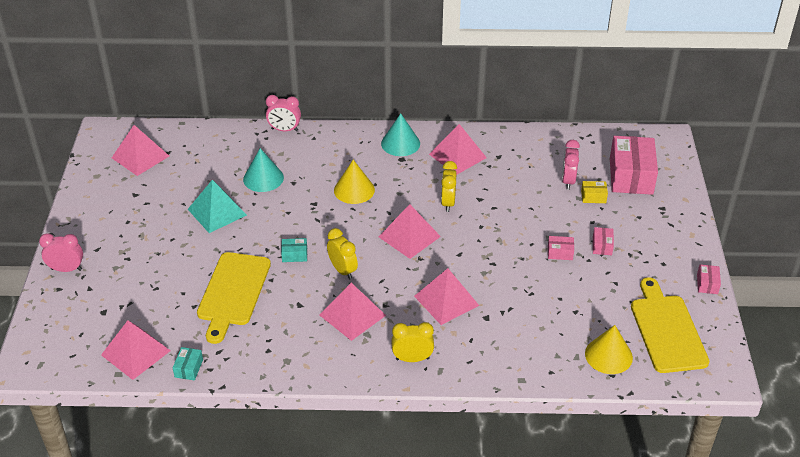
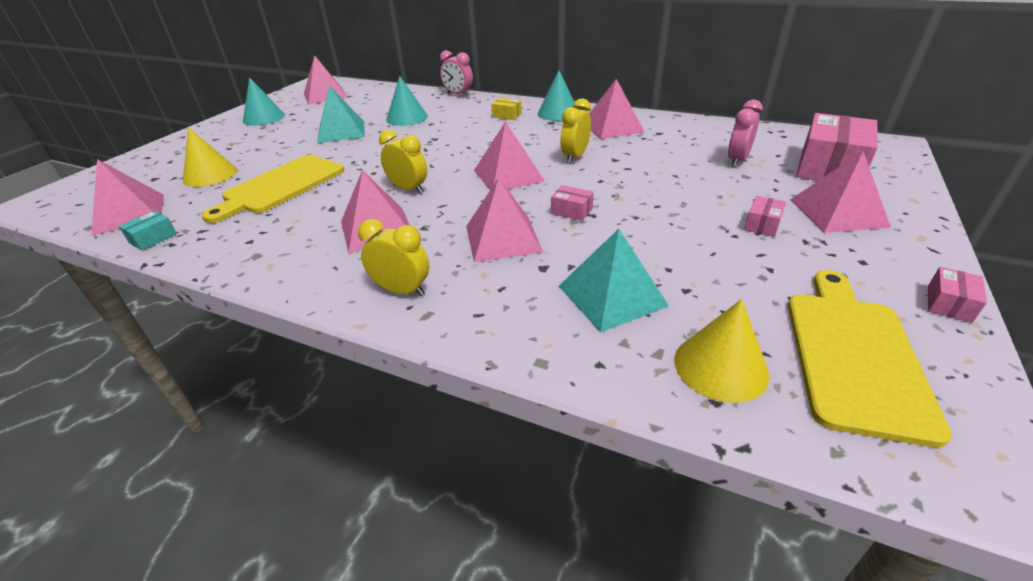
camera: 25 degrees right, 5 degrees down
(66, 269) = (173, 146): pink clock -> none
(112, 207) = (264, 118): none -> turquoise cone
(294, 255) = (374, 169): turquoise box -> none
(343, 270) = (408, 189): yellow clock -> yellow clock turned 45 degrees counterclockwise
(354, 190) = (483, 135): yellow cone -> yellow cone (210, 175)
(537, 327) = (612, 295): none -> turquoise pyramid
(560, 253) = (694, 220): pink box -> pink box (571, 211)
(593, 197) = (767, 178): yellow box -> yellow box (507, 115)
(643, 223) = (837, 212): none -> pink pyramid

